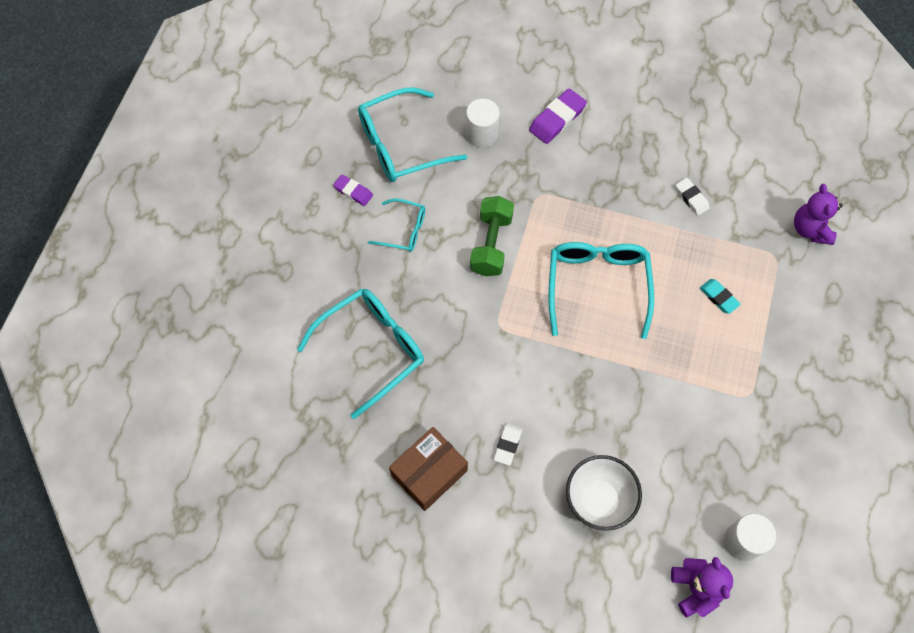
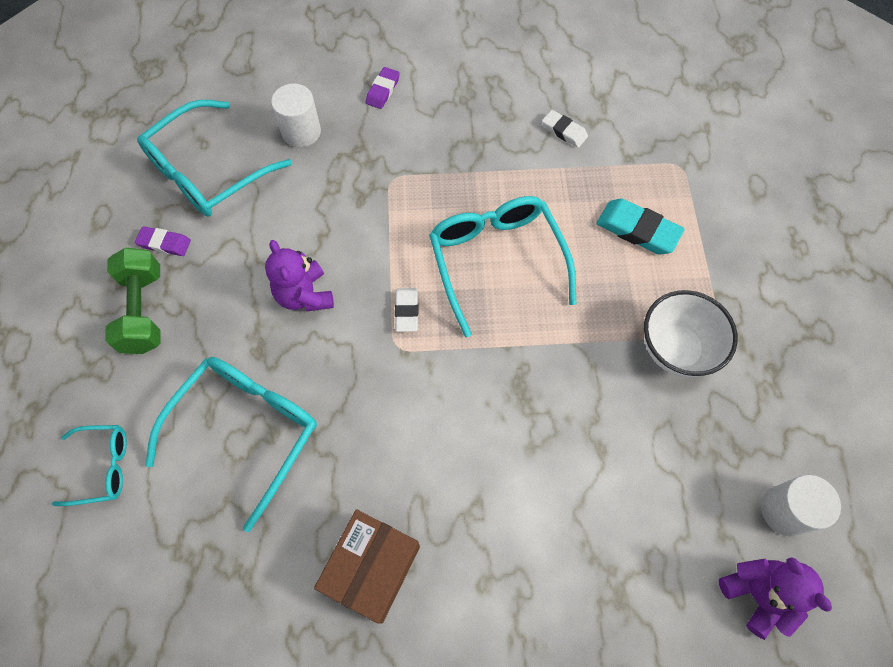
camera: 20 degrees left, 0 degrees up
(404, 230) = (242, 269): turquoise glasses -> turquoise glasses (102, 467)
(491, 244) = (354, 253): green dumbbell -> green dumbbell (143, 311)
(508, 445) = (459, 493): white eraser -> white eraser (407, 311)
(557, 119) = (383, 90): purple eraser -> purple eraser, size x0.61
(598, 500) = (596, 524): white bowl -> white bowl (676, 349)
(719, 297) = (638, 230): turquoise eraser -> turquoise eraser, size x1.63
(810, 229) = (704, 125): purple teddy bear -> purple teddy bear (304, 295)

